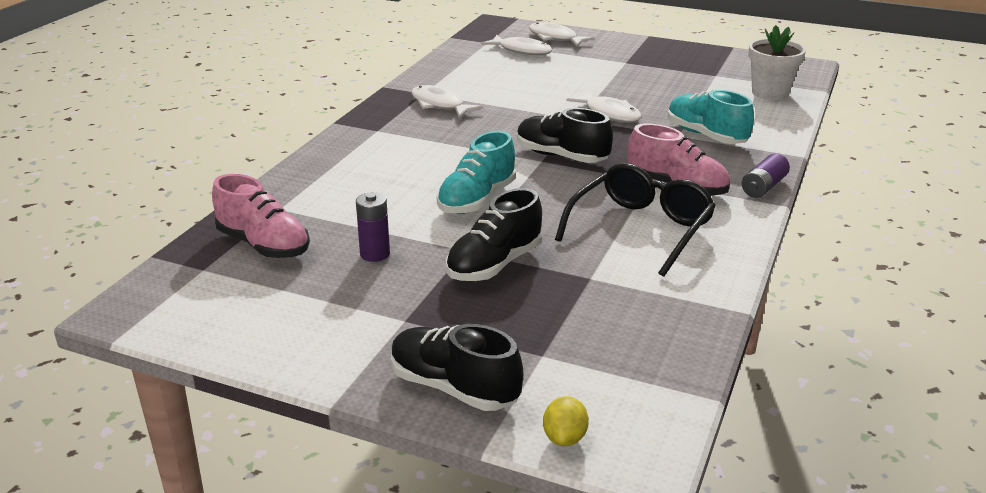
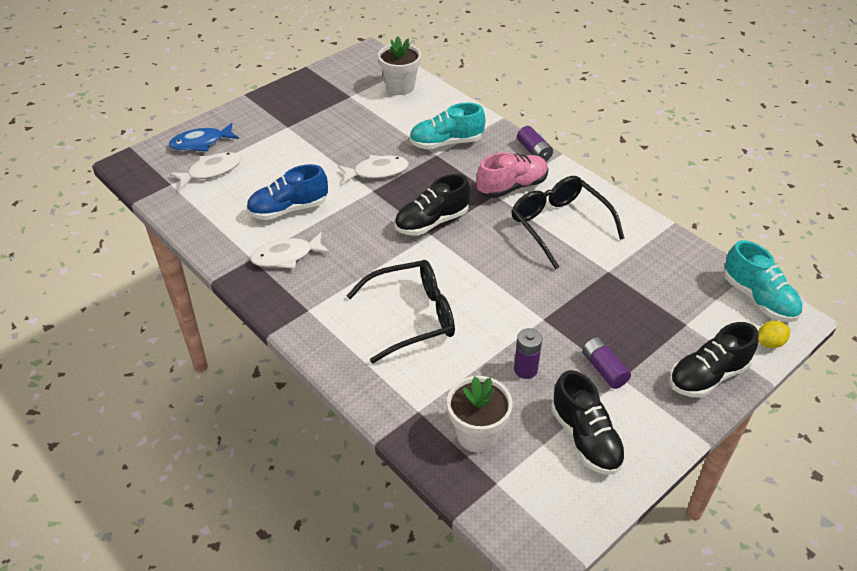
camera: 65 degrees left, 15 degrees up
(263, 245) = (477, 434): pink shoe -> white flower pot
(407, 178) = (412, 316): none -> black glasses
(410, 304) = (604, 369): none -> purple battery
(477, 200) = (473, 289): turquoise shoe -> turquoise shoe (758, 298)
(494, 264) = (571, 310): black shoe -> black shoe (585, 438)
(505, 90) = (288, 209): none -> blue shoe
(555, 38) = (201, 143): white fish -> blue fish
(565, 438) = (769, 343): yellow lemon -> yellow lemon turned 60 degrees counterclockwise

